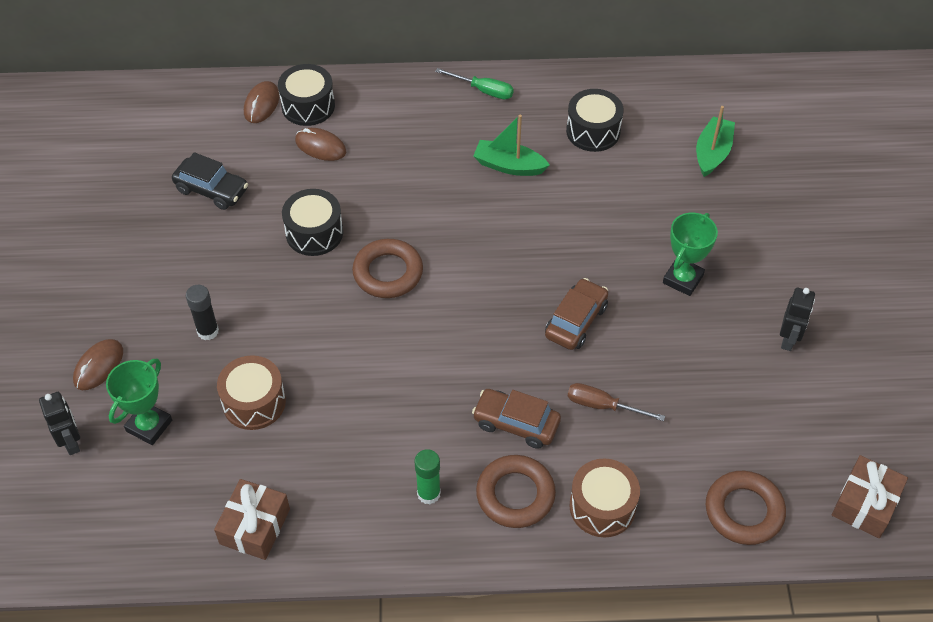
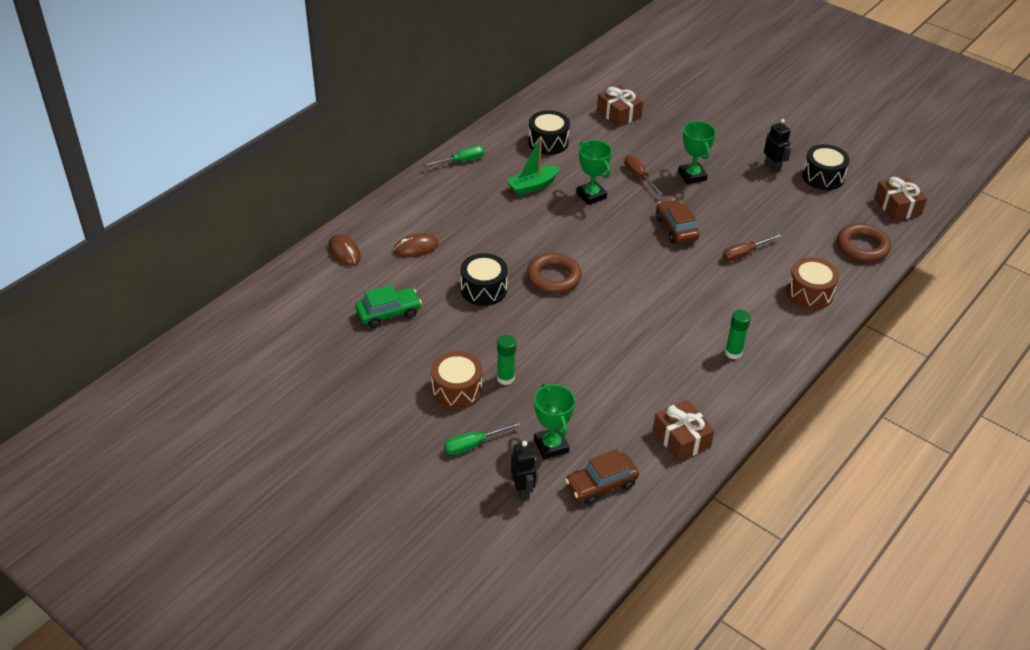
camera: 50 degrees left, 10 degrees down
(72, 442) = (522, 491): black robot -> black robot turned 60 degrees clockwise
(99, 366) = (473, 444): brown mouse -> green screwdriver
(208, 331) = (505, 378): black glue stick -> green glue stick
(212, 190) = (388, 313): black car -> green car
(254, 402) = (586, 388): brown drum -> brown drum (457, 390)
(308, 106) = (374, 234): black drum -> black drum (823, 177)
(515, 495) = (769, 320): brown ring -> none
(516, 423) = (721, 292): brown car -> brown car (601, 485)
(548, 219) = (591, 195): none -> green trophy
(626, 236) = (639, 176): none -> brown screwdriver
(712, 153) = (618, 114): green boat -> brown gift

